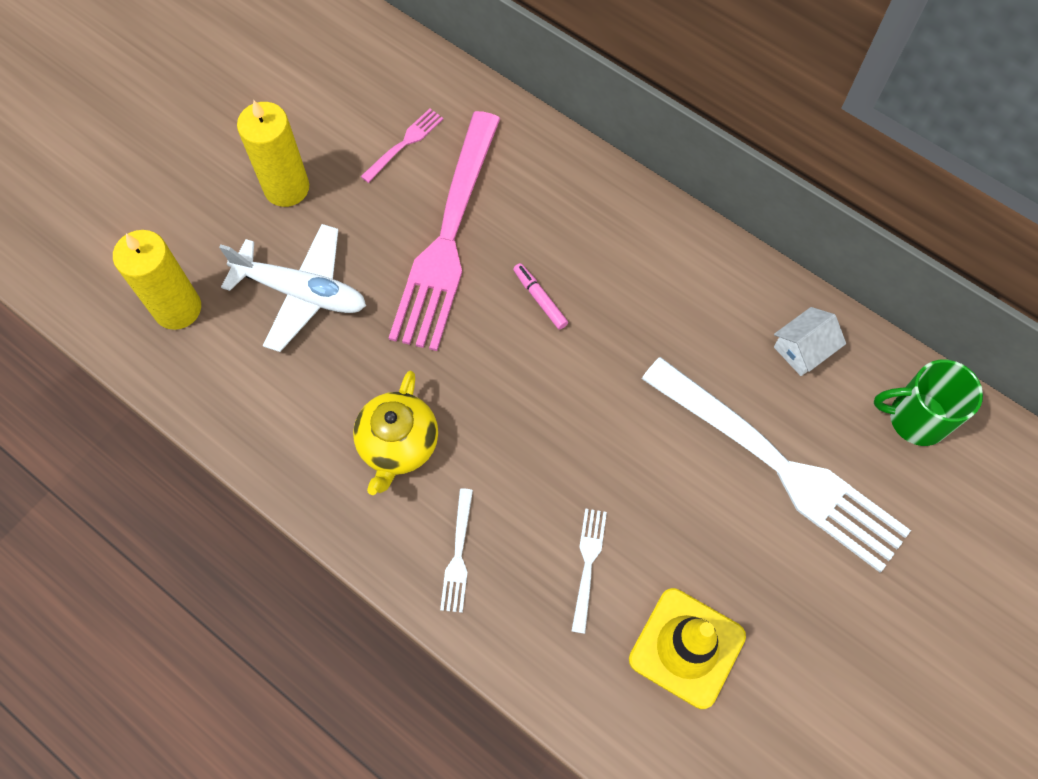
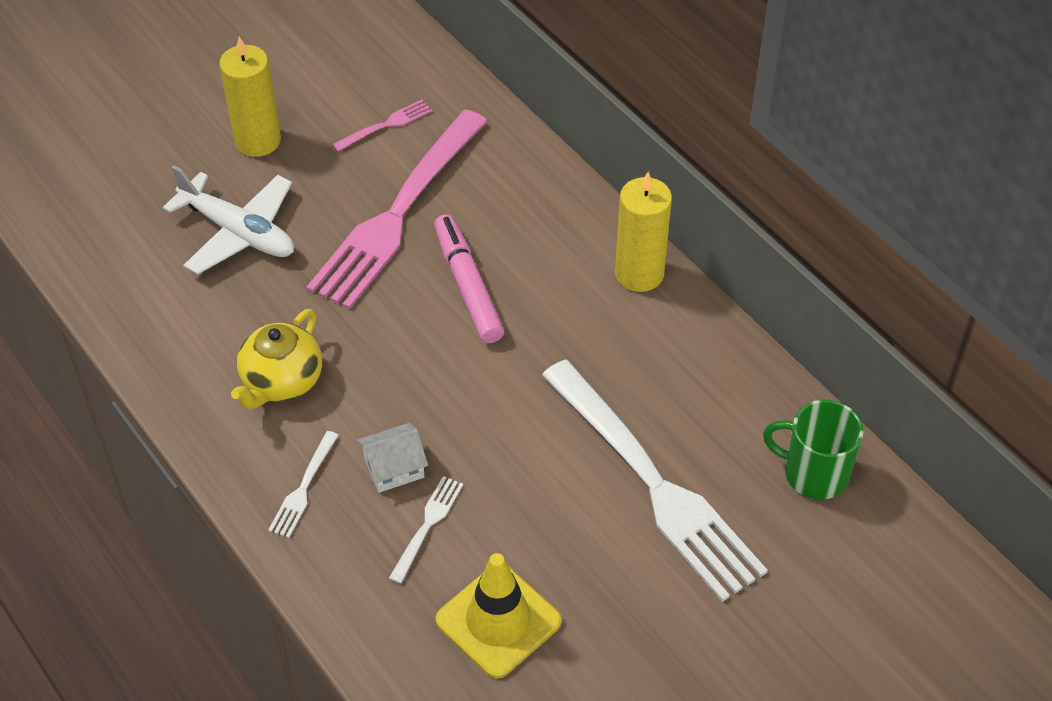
camera: 15 degrees right, 15 degrees down
(177, 308) = (117, 221): yellow candle -> yellow candle (639, 273)
(540, 299) = (467, 286): pink marker -> pink marker, size x1.90
(803, 349) = (718, 386): white house -> white house (394, 468)

